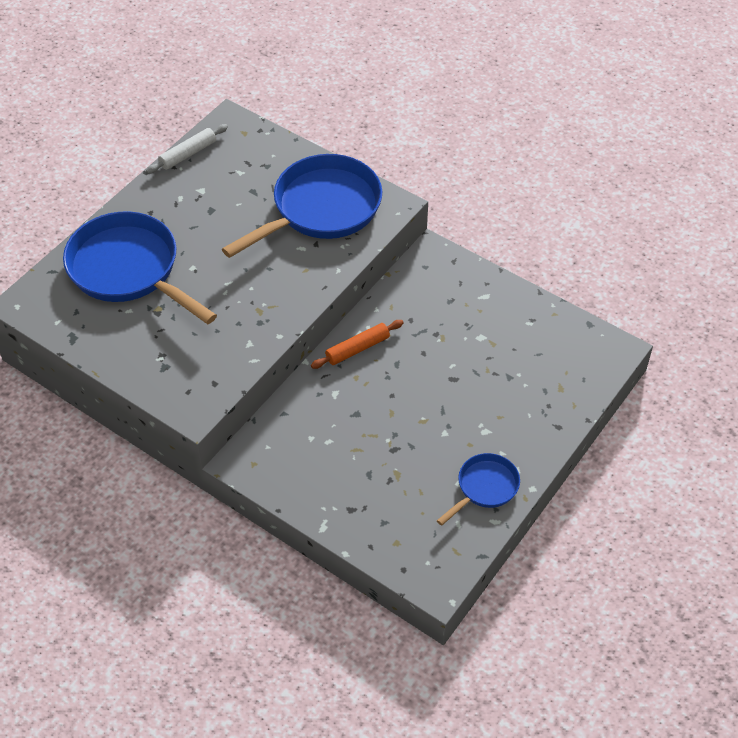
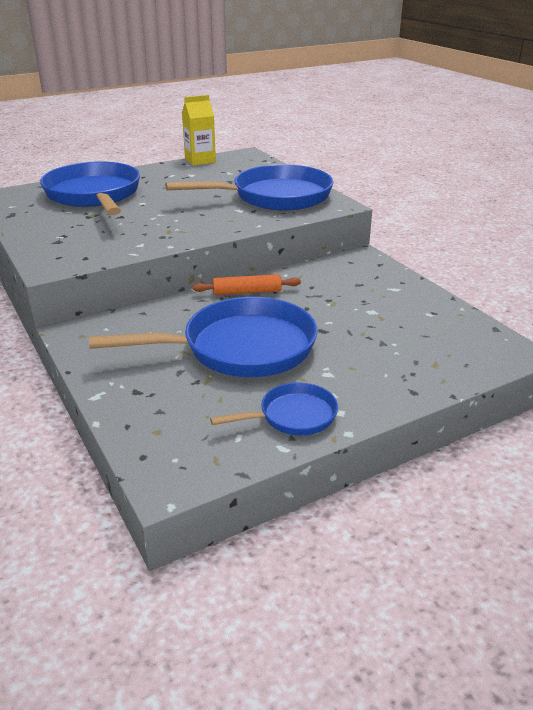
camera: 25 degrees right, 20 degrees down
(188, 154) = (200, 160): white rolling pin -> yellow carton
(399, 427) = (240, 348): none -> blue pan

